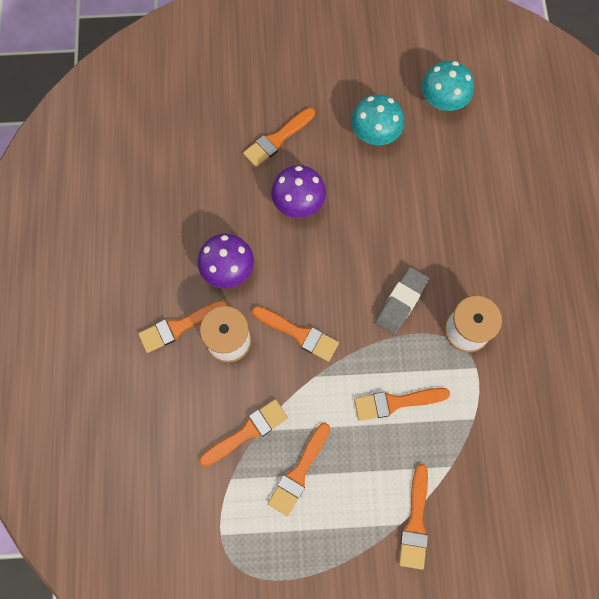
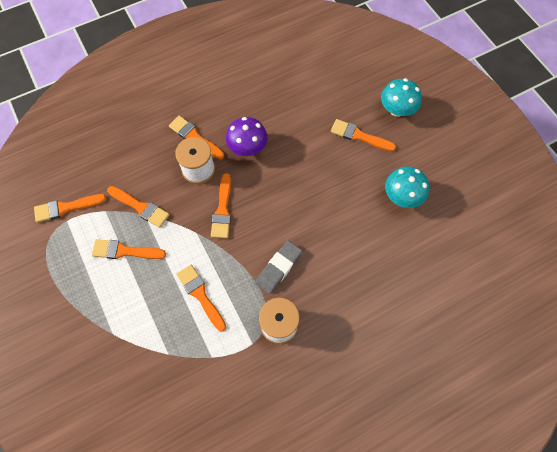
camera: 65 degrees right, 5 degrees down
(298, 203) = (319, 169): purple mushroom -> none
(401, 302) = (278, 268): grey eraser -> grey eraser turned 60 degrees counterclockwise
(415, 522) = (118, 344): orange brush -> orange brush (66, 208)
(443, 101) = (459, 233): turquoise mushroom -> turquoise mushroom (397, 110)

